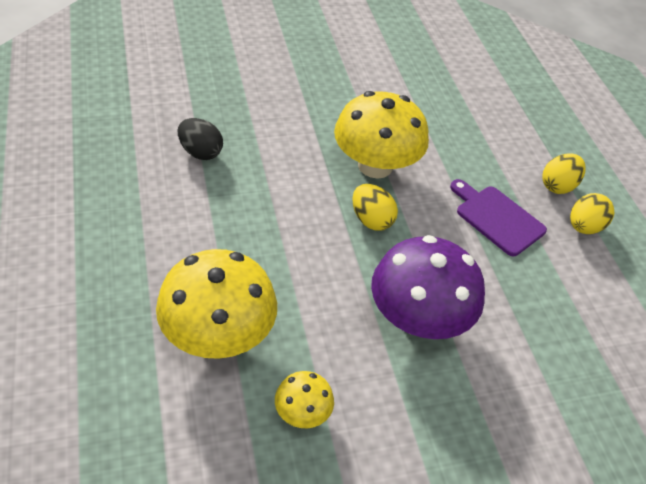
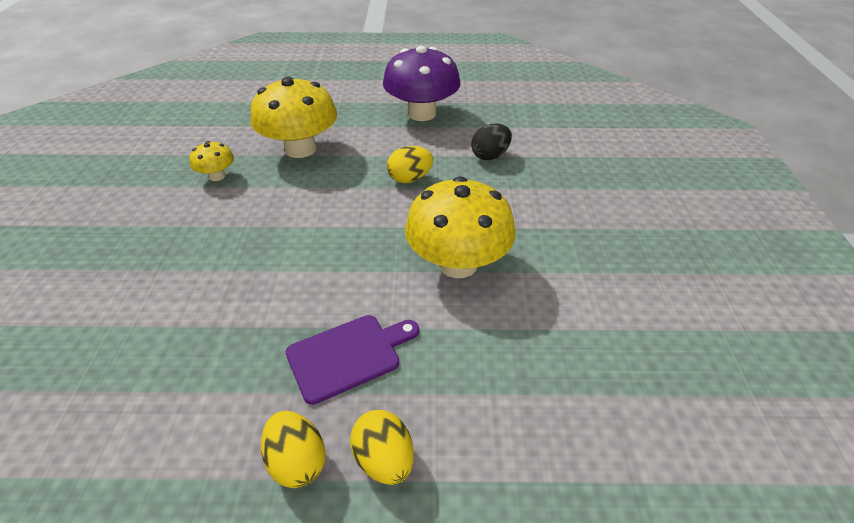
camera: 110 degrees right, 5 degrees down
(371, 220) = (380, 245): yellow egg -> yellow egg (410, 178)
(418, 318) = (254, 251): purple mushroom -> purple mushroom (421, 113)

